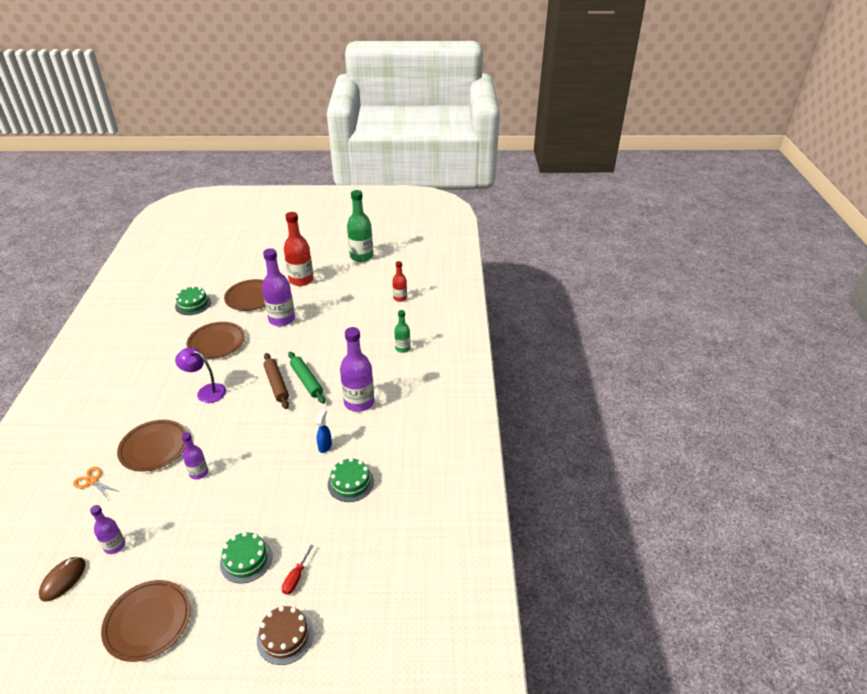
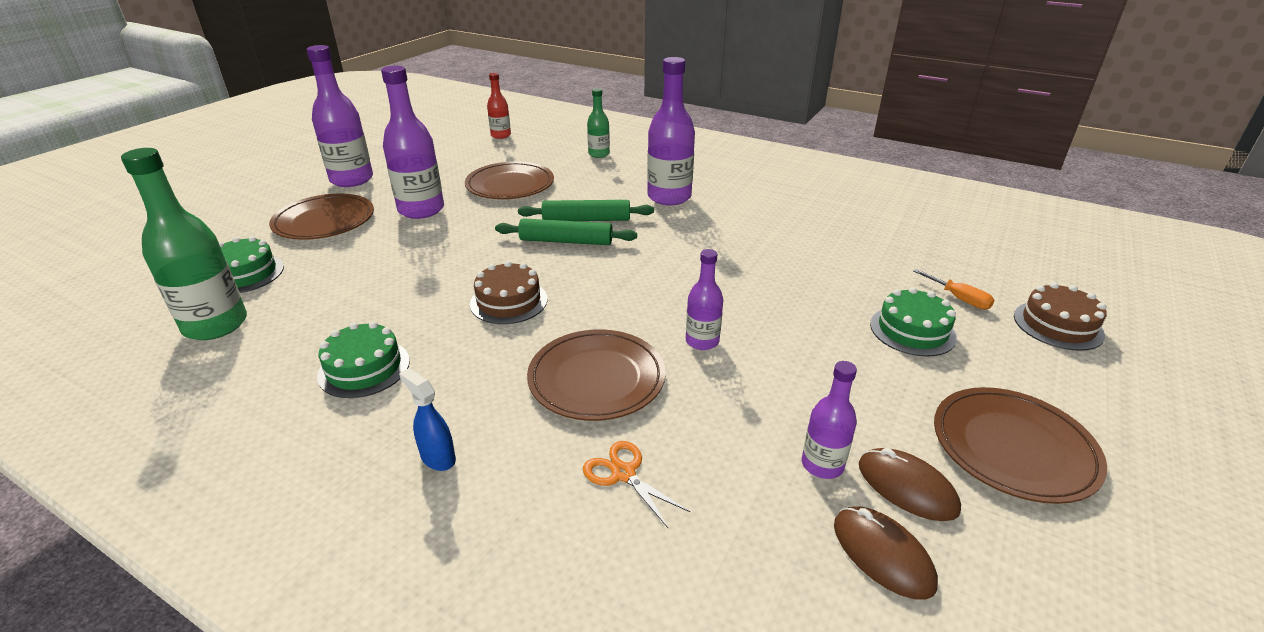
camera: 60 degrees left, 5 degrees down
(92, 481) = (623, 473): orange scissors -> orange scissors turned 75 degrees clockwise
(107, 581) = (907, 487): none -> brown mouse
(206, 391) = (508, 301): purple lamp -> brown cake
(217, 342) = (393, 270): brown plate -> brown plate (510, 185)
(276, 384) = (566, 241): brown rolling pin -> green rolling pin
(296, 578) = (959, 298): red screwdriver -> orange screwdriver
(301, 280) = (351, 179): red bottle -> purple bottle
(325, 446) = (730, 233): blue spray bottle -> blue spray bottle (437, 458)
(350, 483) = (811, 231): green cake -> green cake (364, 368)
(361, 256) = (374, 136): green bottle -> green bottle (215, 325)

